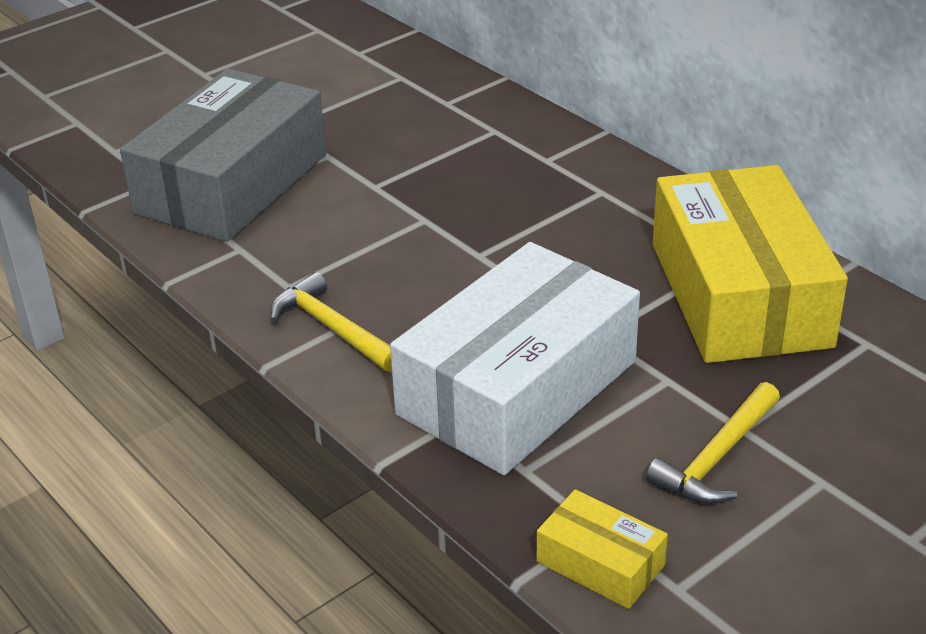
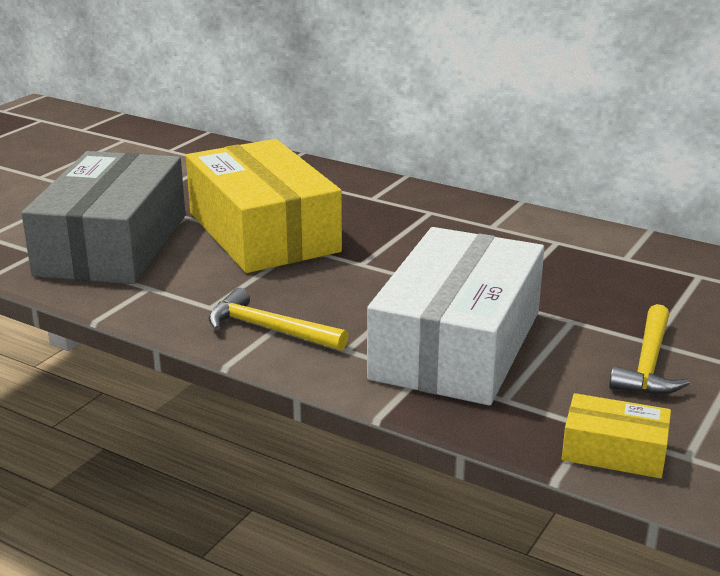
camera: 20 degrees left, 10 degrees down
(739, 294) = (583, 259): yellow box -> yellow box (263, 232)

